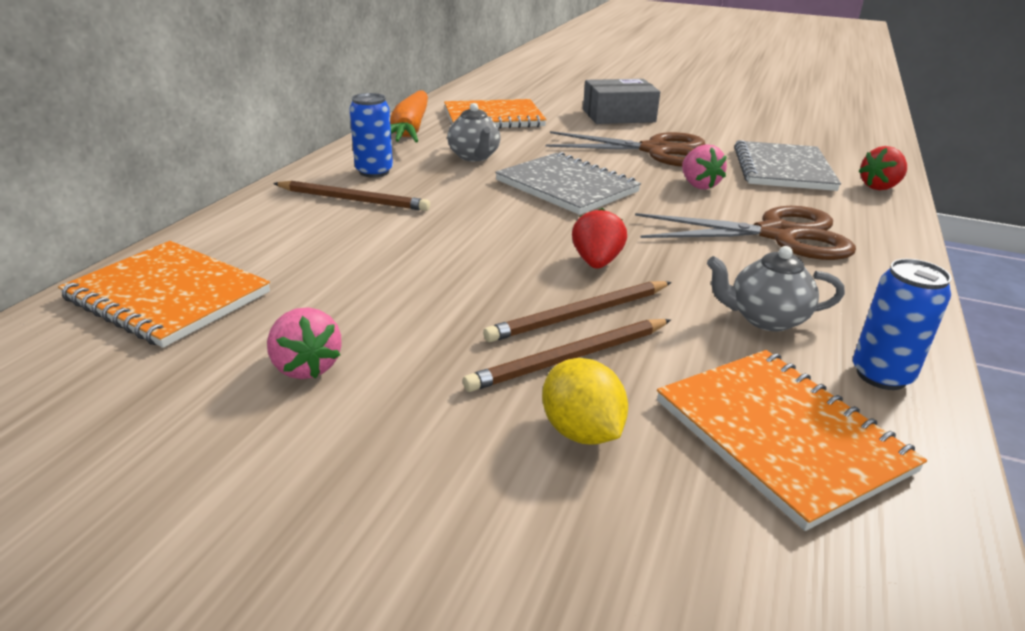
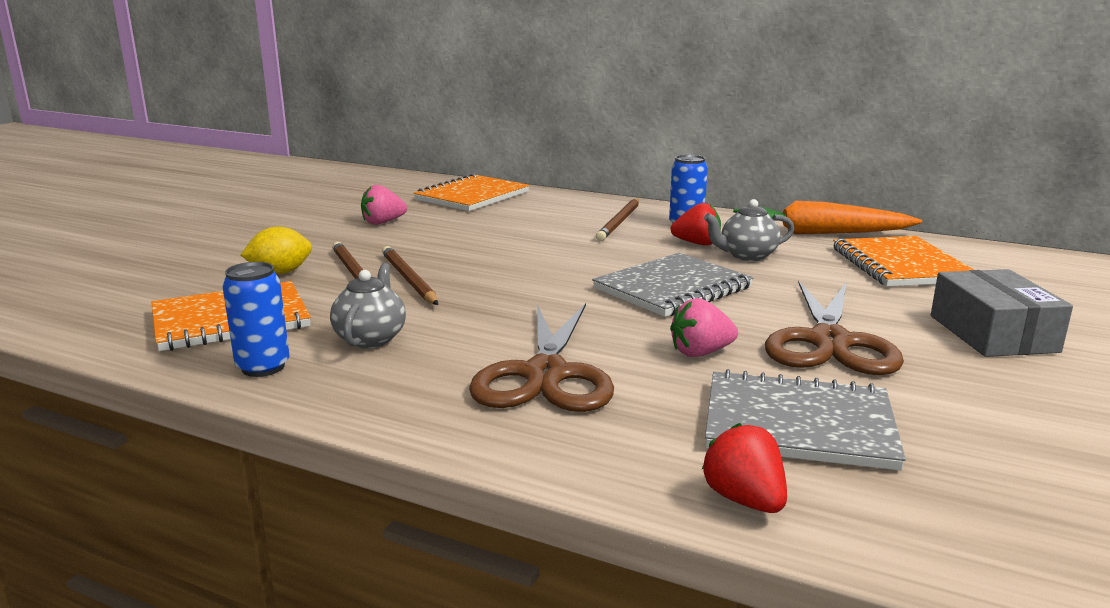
camera: 95 degrees right, 10 degrees down
(596, 262) = (492, 289): red strawberry -> red strawberry (697, 243)

